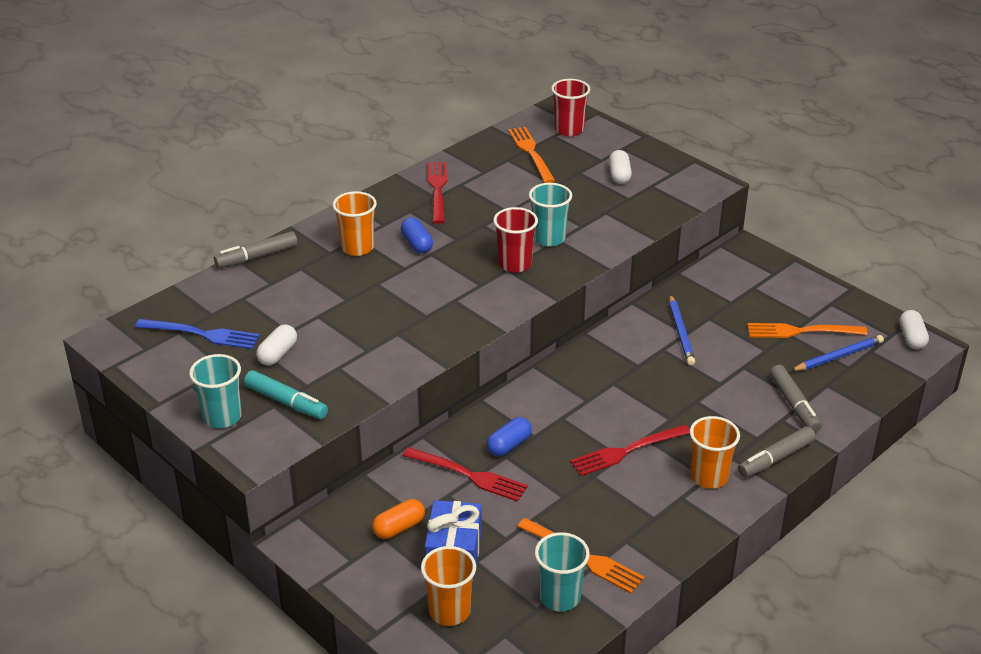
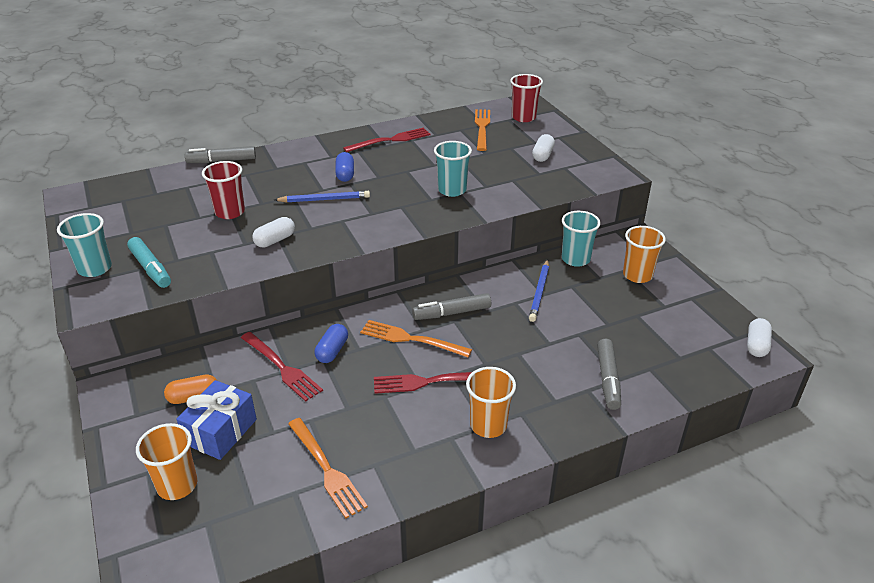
camera: 20 degrees right, 0 degrees up
(202, 334) = (136, 205): blue fork -> none
(278, 354) = (176, 231): white capsule -> white capsule (275, 240)
(357, 247) = (299, 168): orange cup -> orange cup (637, 275)
(437, 189) = (391, 140): red fork -> red fork turned 45 degrees clockwise
(509, 445) = (332, 351): blue capsule -> blue capsule turned 45 degrees counterclockwise
(515, 264) = (410, 203): red cup -> red cup (230, 212)
(560, 597) = (279, 502): turquoise cup -> turquoise cup (575, 259)
(775, 459) = (562, 425): grey marker -> grey marker (452, 313)
(801, 331) = (650, 315): orange fork -> orange fork (410, 339)
(838, 356) = (674, 345): blue pencil -> blue pencil (324, 199)

